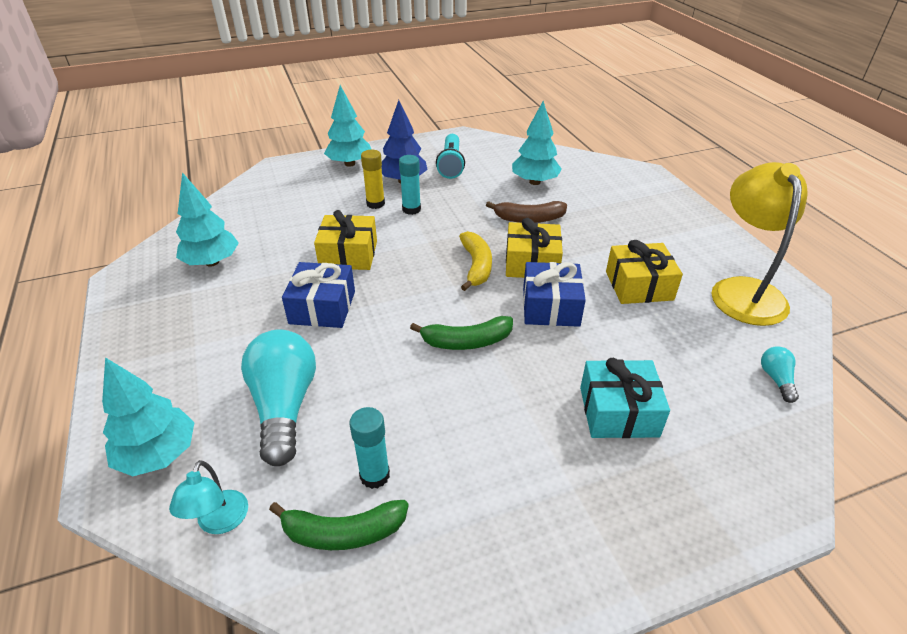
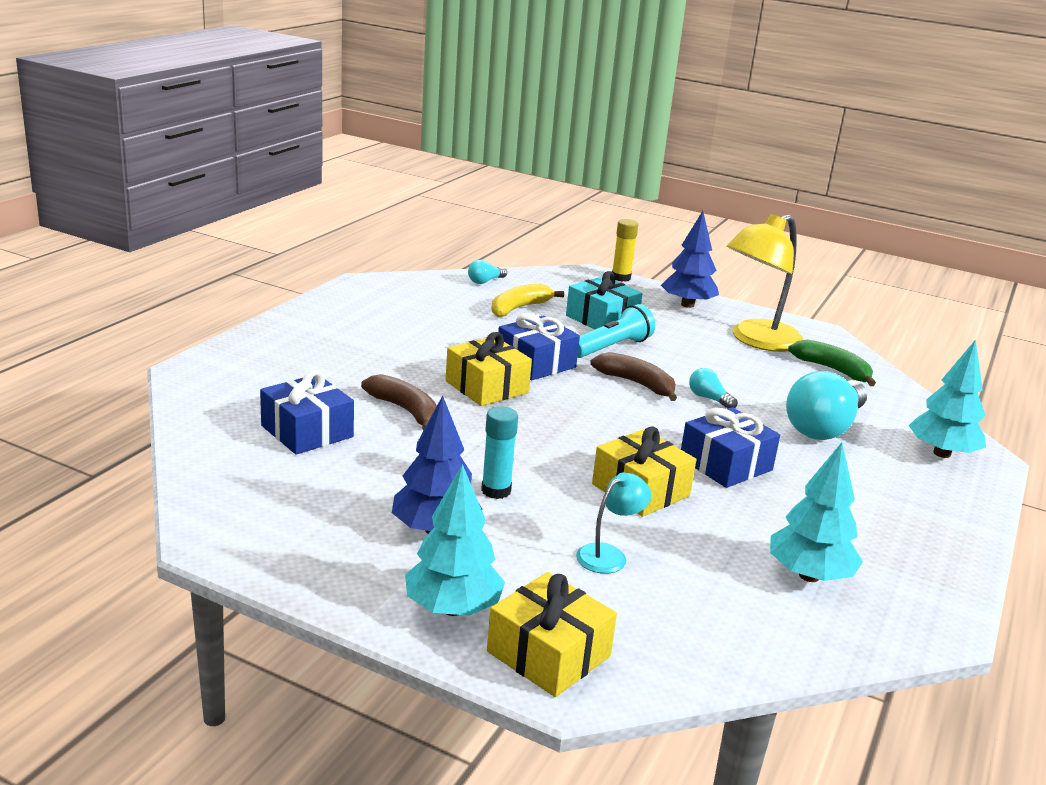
camera: 135 degrees left, 15 degrees down
(220, 522) = (909, 407): turquoise lamp -> turquoise lamp (609, 555)
(374, 475) = (791, 374): turquoise glue stick -> none
(375, 204) = (523, 523): yellow glue stick -> yellow glue stick (621, 277)
(401, 368) = (709, 399): none -> turquoise light bulb
(451, 164) = (334, 510): turquoise flashlight -> turquoise flashlight (611, 347)
(466, 341) = (636, 384): green banana -> brown banana
(476, 266) = (537, 412): yellow banana -> yellow banana (519, 308)
(534, 182) = (307, 431): turquoise tree -> blue gift
(617, 539) = (687, 305): none -> blue tree
(639, 286) = (445, 336): yellow gift -> yellow gift (548, 654)
(743, 291) = (388, 299): yellow lamp -> yellow lamp (757, 341)

